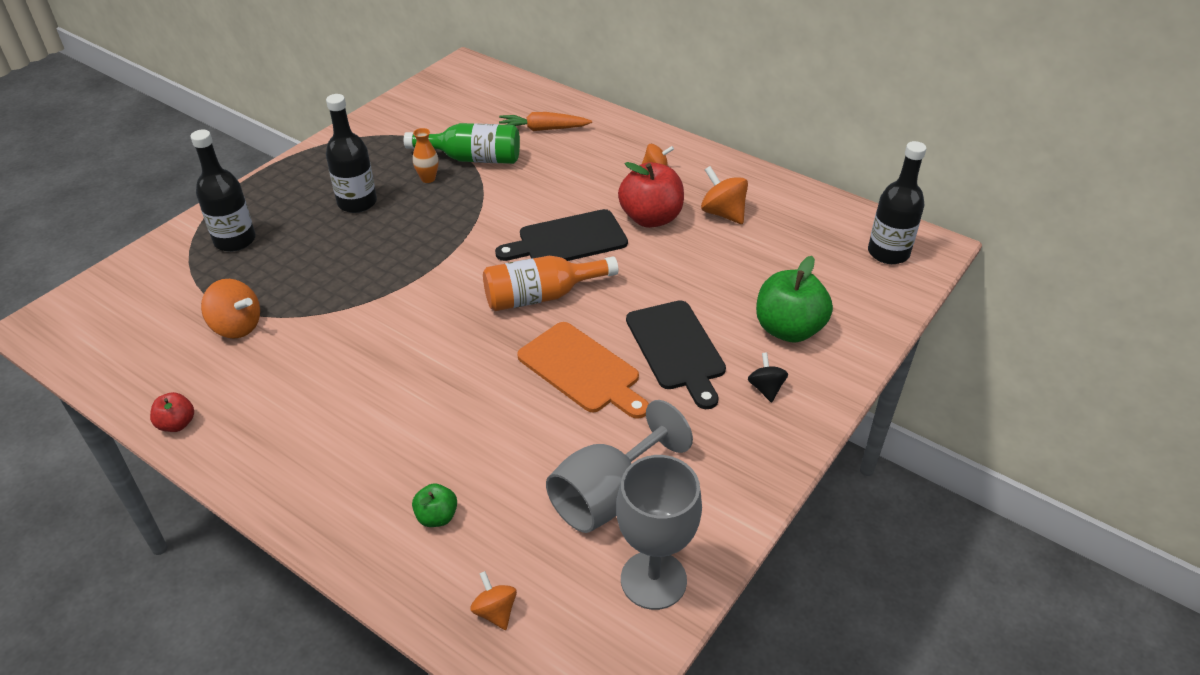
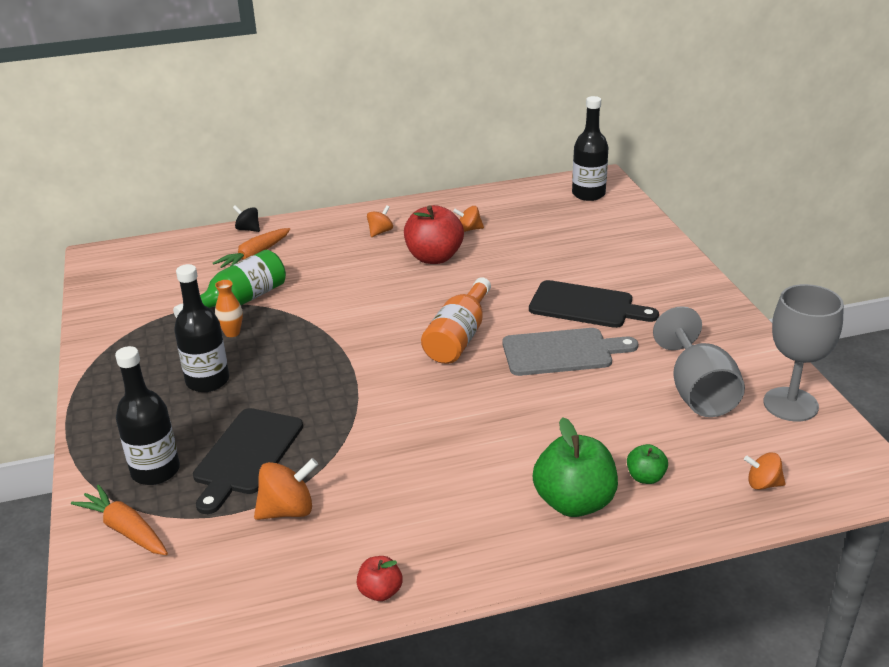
camera: 50 degrees left, 10 degrees down
(164, 265) = (126, 530): none -> orange carrot
(567, 240) = (409, 300): black cutting board -> black cutting board (246, 455)
(582, 370) = (562, 352): orange cutting board -> grey cutting board
(723, 213) = (469, 229): orange spinning top -> orange spinning top, size x0.63
(766, 388) = (662, 290): black spinning top -> black spinning top (248, 229)
(788, 329) = (617, 258): green apple -> green apple (574, 502)

